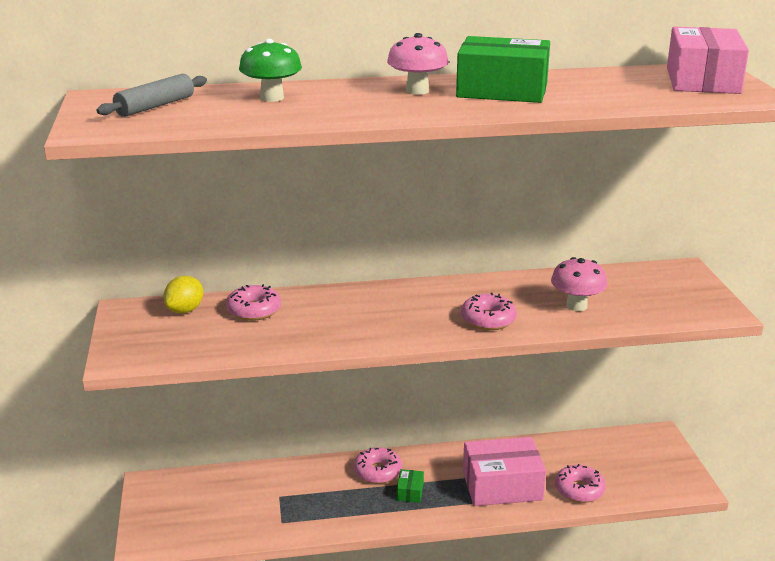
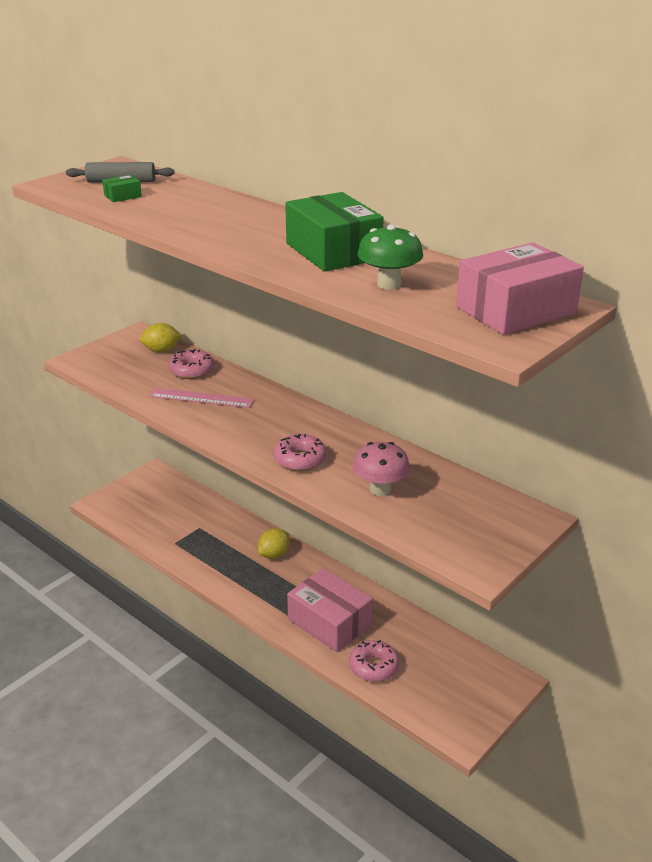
camera: 50 degrees right, 5 degrees up
(272, 98) = (189, 199): green mushroom -> green mushroom (389, 284)
(314, 324) = (202, 398): none -> pink ruler
(378, 472) = (274, 554): pink donut -> yellow lemon
(410, 492) = (269, 581): green box -> green box (123, 196)
(417, 91) = (280, 229): pink mushroom -> none

